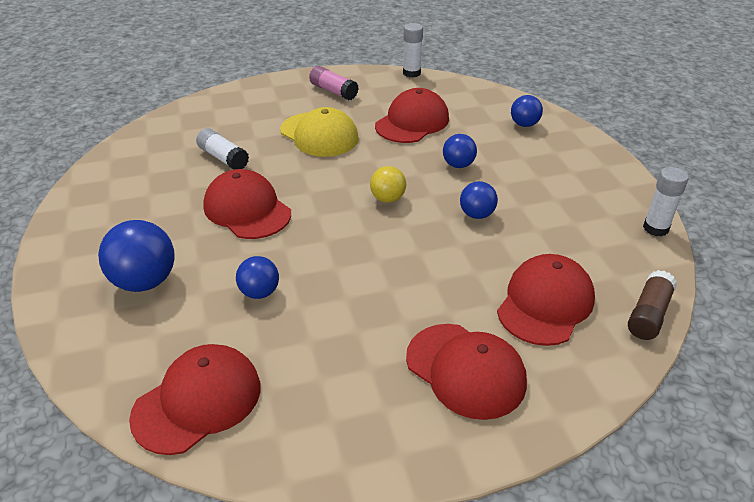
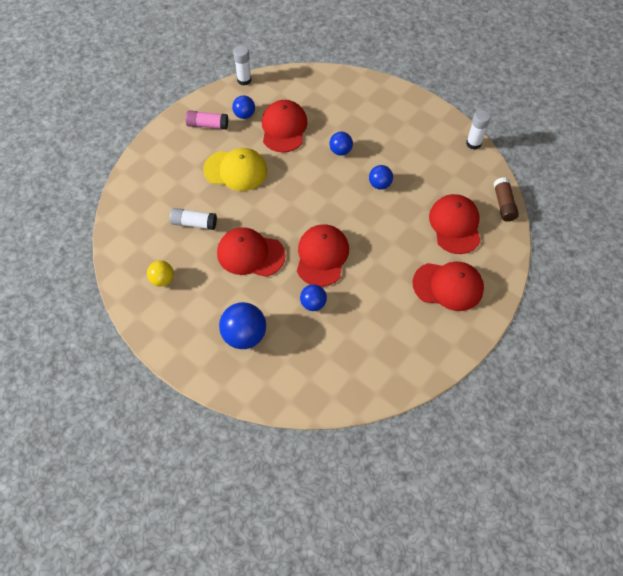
camera: 35 degrees left, 20 degrees up
(198, 401) = (344, 380): red cap -> red cap (322, 256)
(387, 199) = (323, 200): yellow ball -> yellow ball (162, 279)
(524, 124) = (352, 95): blue ball -> blue ball (244, 115)

